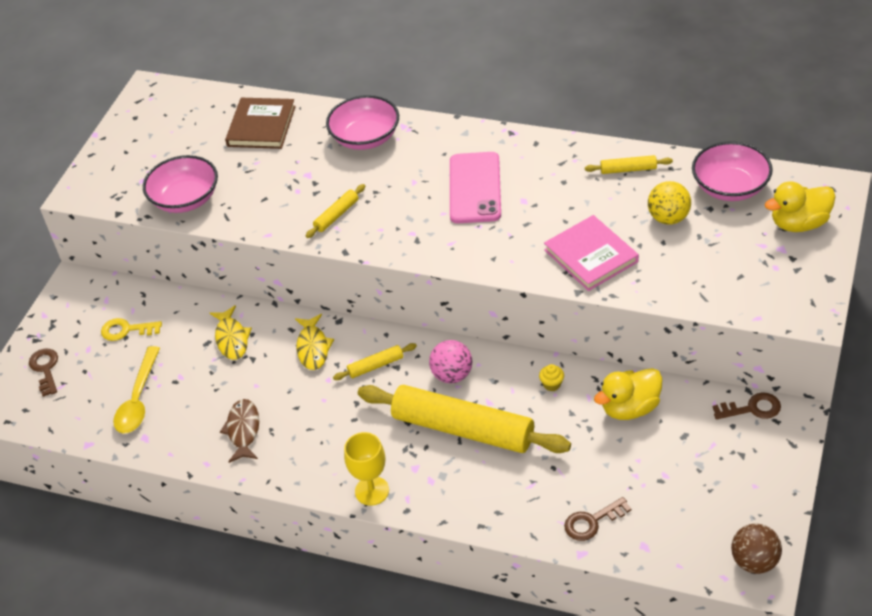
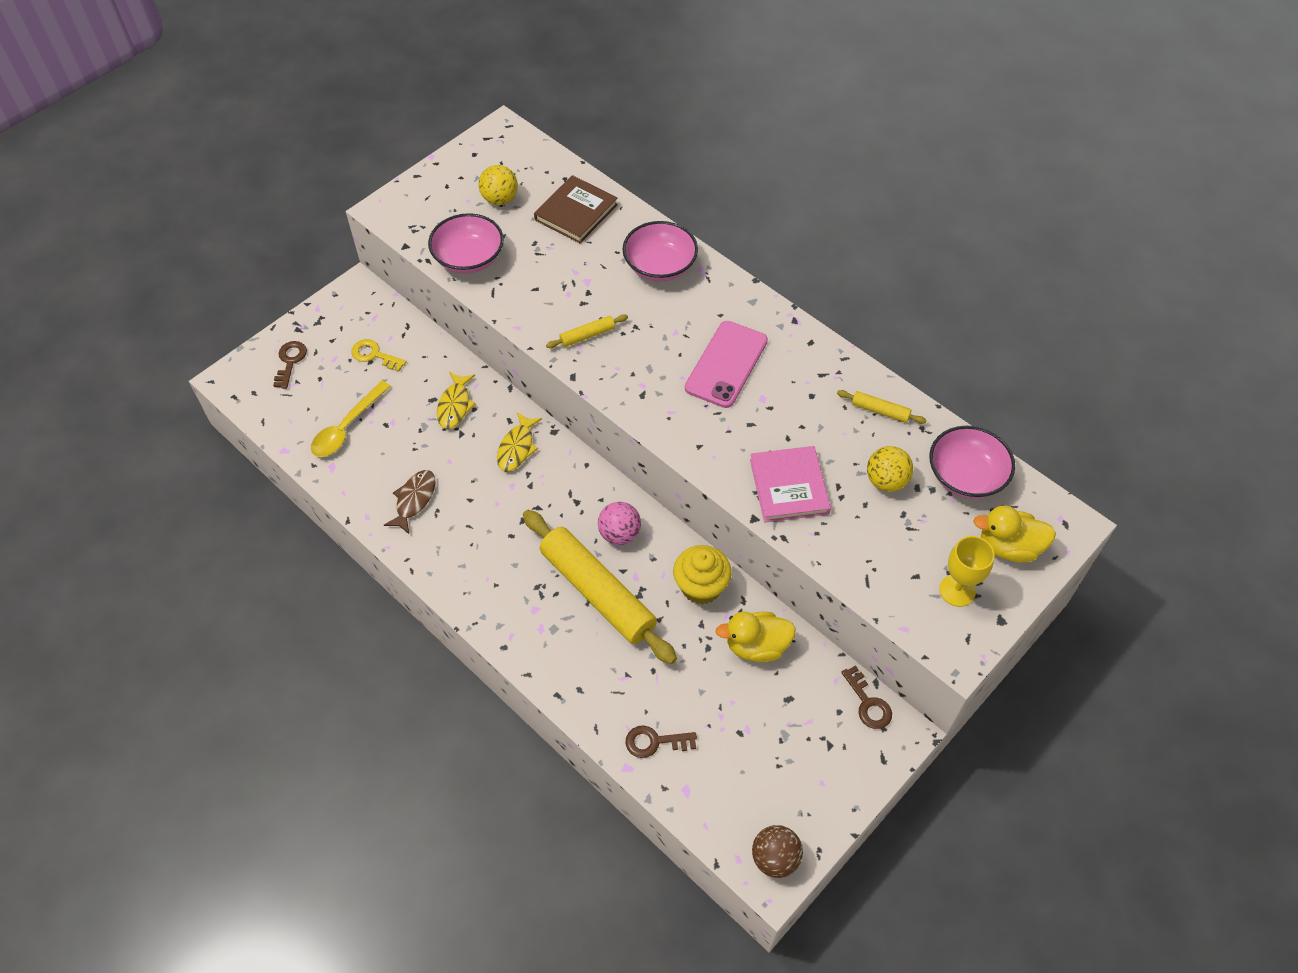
camera: 20 degrees right, 10 degrees up
(183, 143) = (500, 199): none -> yellow ball
(372, 491) = (486, 613): yellow goblet -> yellow goblet (957, 590)
(376, 366) = (559, 492): yellow rolling pin -> none
(552, 384) = (701, 587): yellow cupcake -> yellow cupcake, size x2.26
(752, 408) = (868, 703): brown key -> brown key turned 45 degrees clockwise

